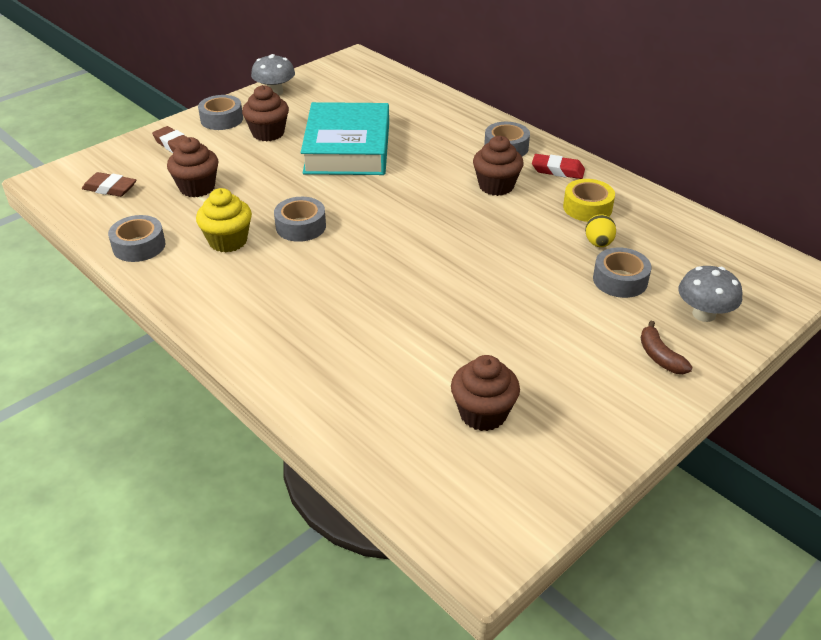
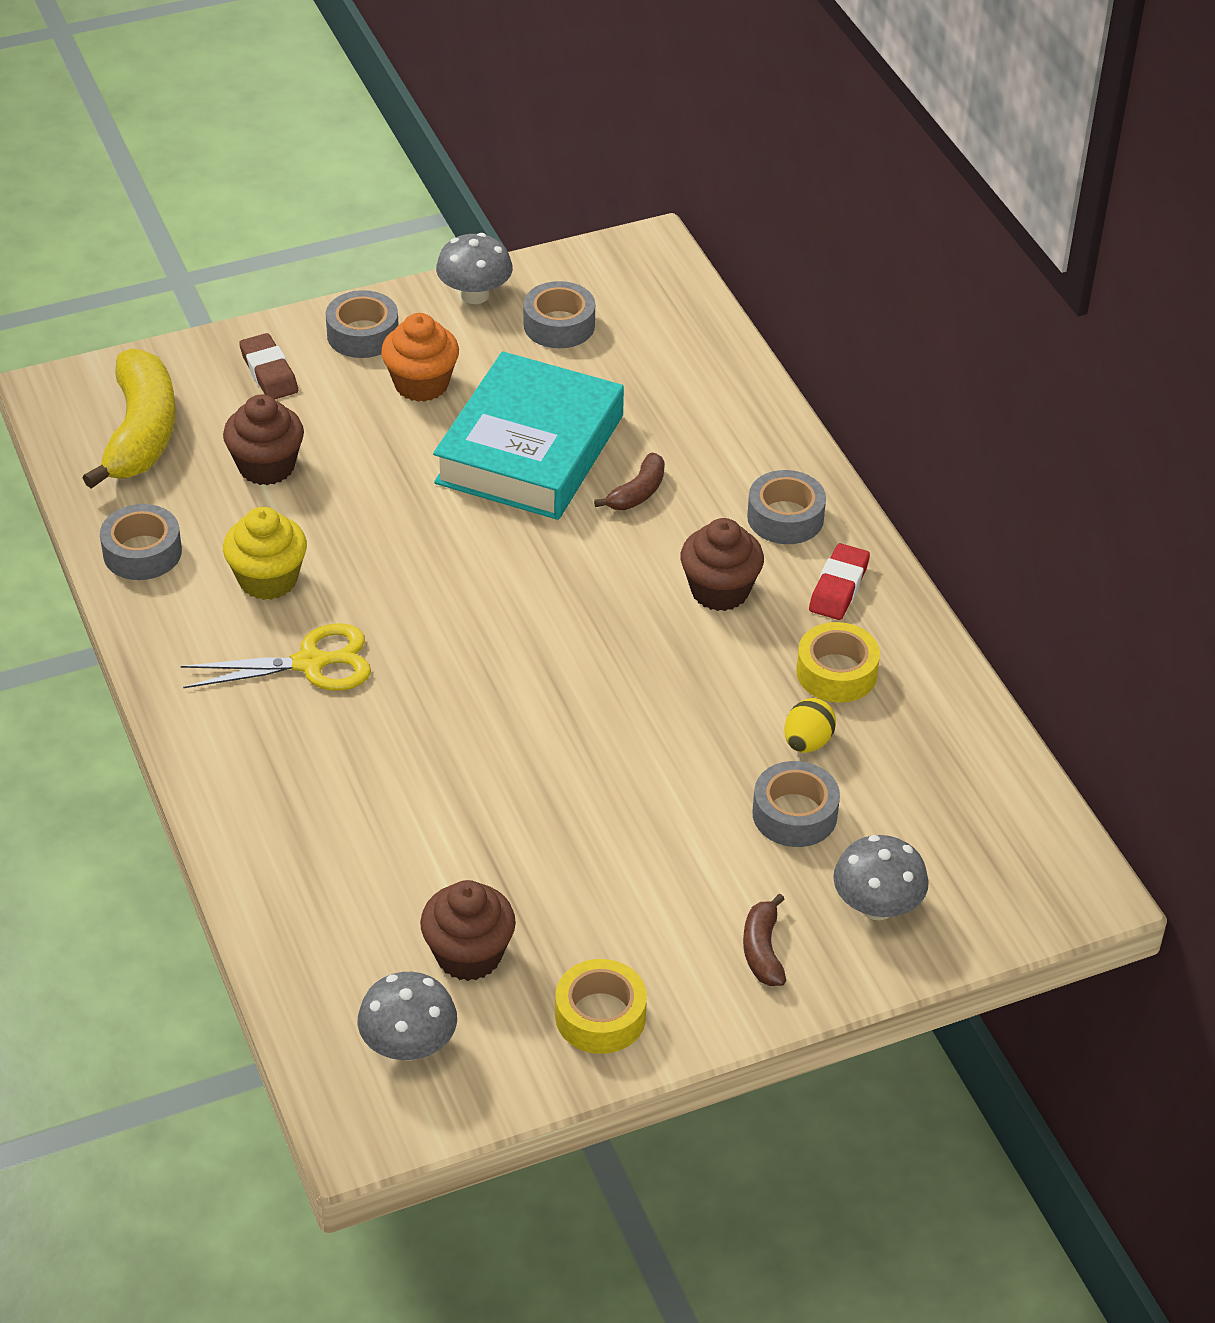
camera: 20 degrees right, 5 degrees up
(110, 188) = (141, 433): brown eraser -> yellow banana
(268, 133) = (421, 384): brown cupcake -> orange cupcake
(279, 277) = (311, 663): none -> yellow scissors
(301, 226) = (383, 583): grey tape -> grey tape (559, 325)
(420, 154) = (637, 493): none -> brown banana
(480, 484) = (408, 1045): none -> grey mushroom
(557, 170) = (839, 587): red eraser -> red eraser turned 75 degrees clockwise
(592, 425) = (600, 1016): none -> yellow tape

